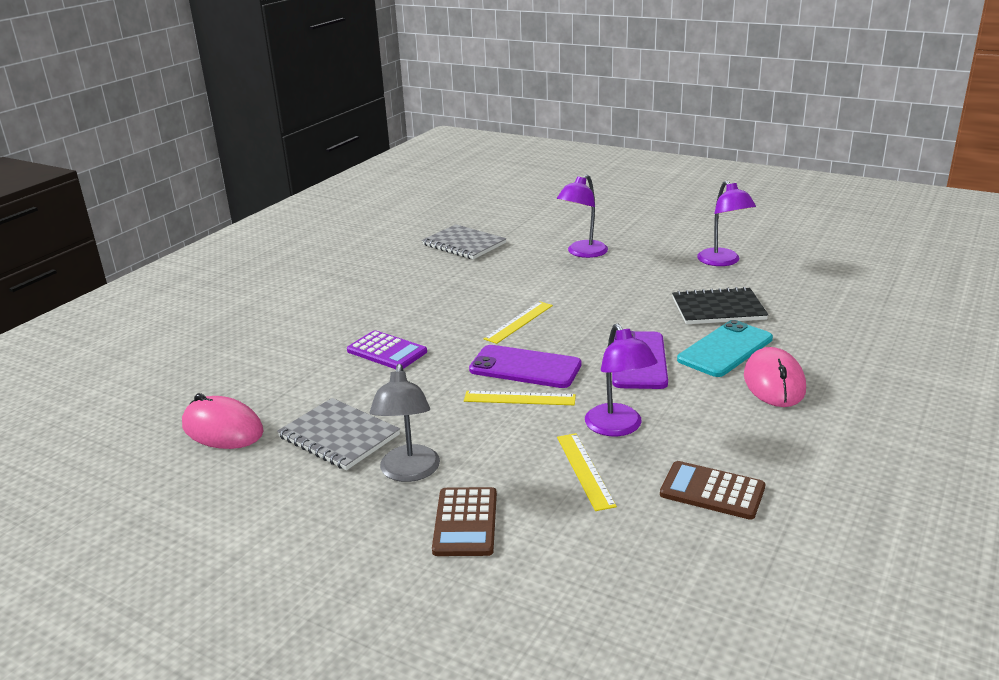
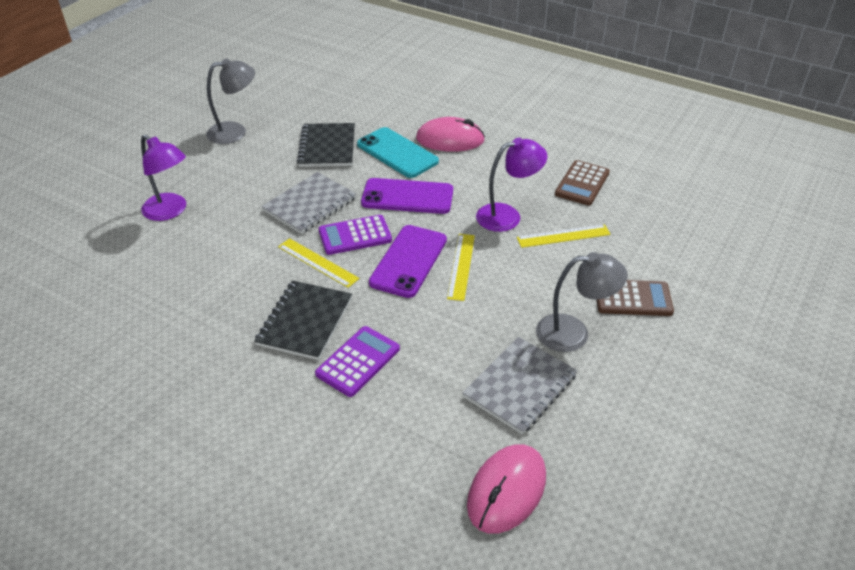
camera: 90 degrees left, 15 degrees up
(439, 324) = (305, 321): none -> black notebook
(464, 244) = (90, 304): grey notebook -> grey notebook (310, 204)
(563, 336) = (355, 235): none -> purple calculator
(723, 261) = (235, 132): purple lamp -> grey lamp

